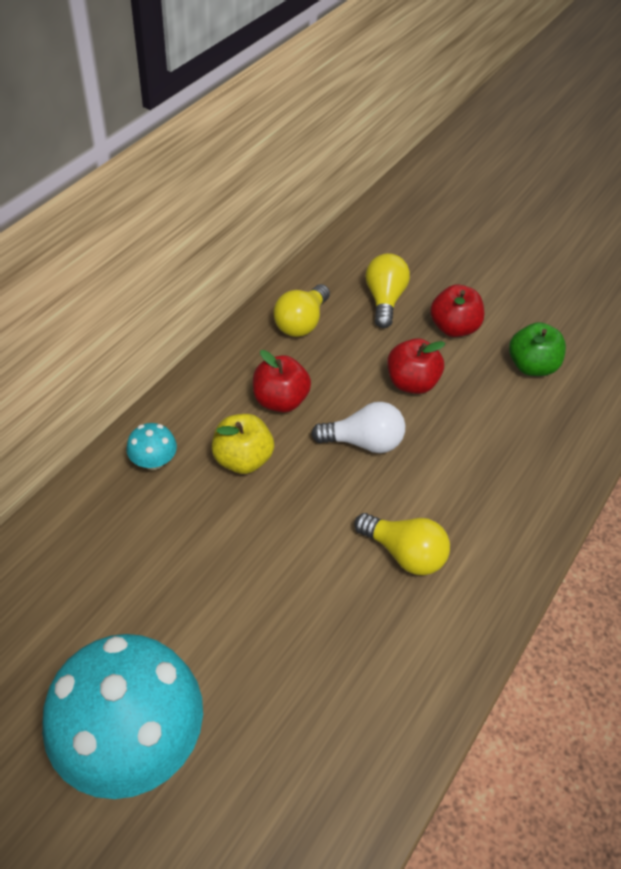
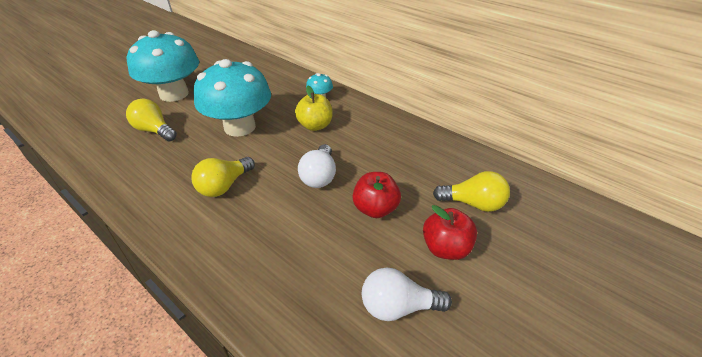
camera: 100 degrees right, 10 degrees down
(253, 569) = (240, 127): none -> turquoise mushroom
(280, 400) = (360, 142): red apple -> none
(301, 322) = (436, 155): yellow light bulb -> yellow light bulb (154, 130)
(531, 366) = (398, 307): green apple -> white light bulb

